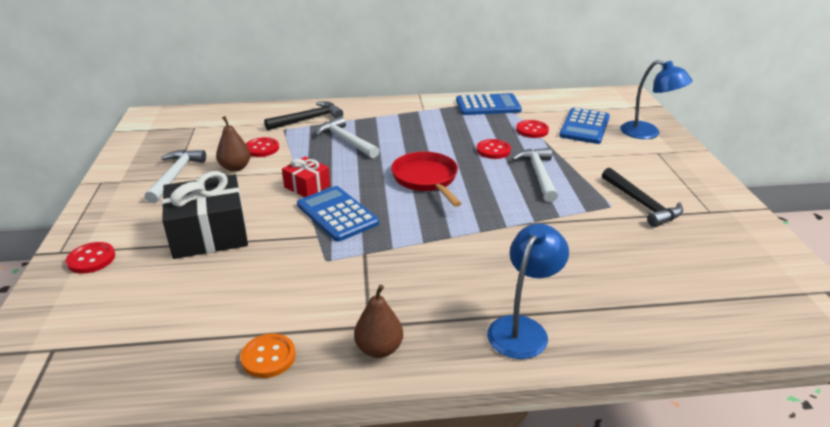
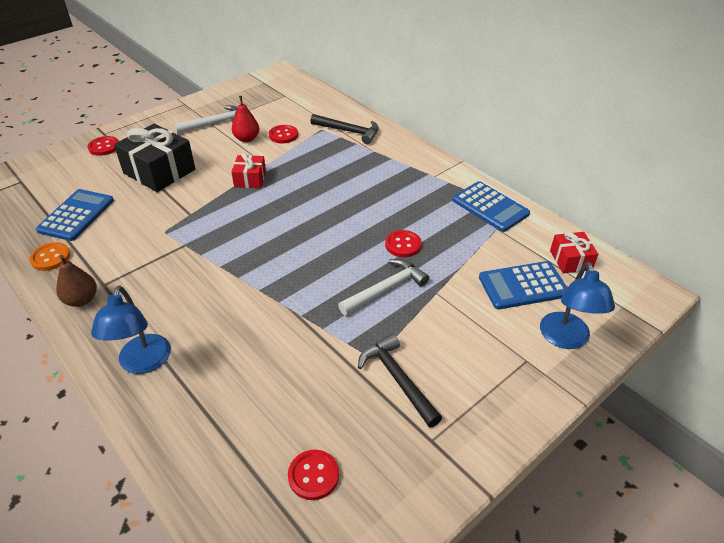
camera: 55 degrees right, 10 degrees up
(235, 168) = (247, 139): brown pear -> red pear
(337, 214) = (224, 209): blue calculator -> blue calculator (76, 215)
(346, 141) = (334, 164): white hammer -> none
(426, 179) = (314, 229): red pan -> none
(522, 328) = (143, 363): blue lamp -> blue lamp turned 90 degrees clockwise
(532, 130) = (471, 253): red button -> red button (313, 475)
(574, 103) = (570, 260): none -> red gift
(642, 204) = (397, 379): black hammer -> black hammer turned 120 degrees clockwise

